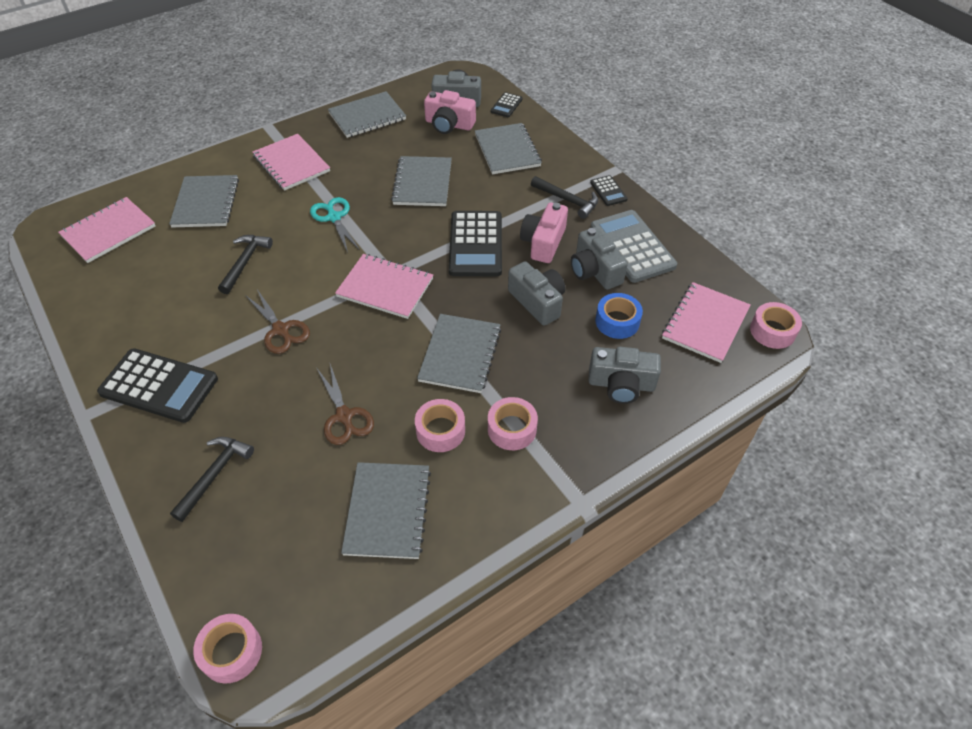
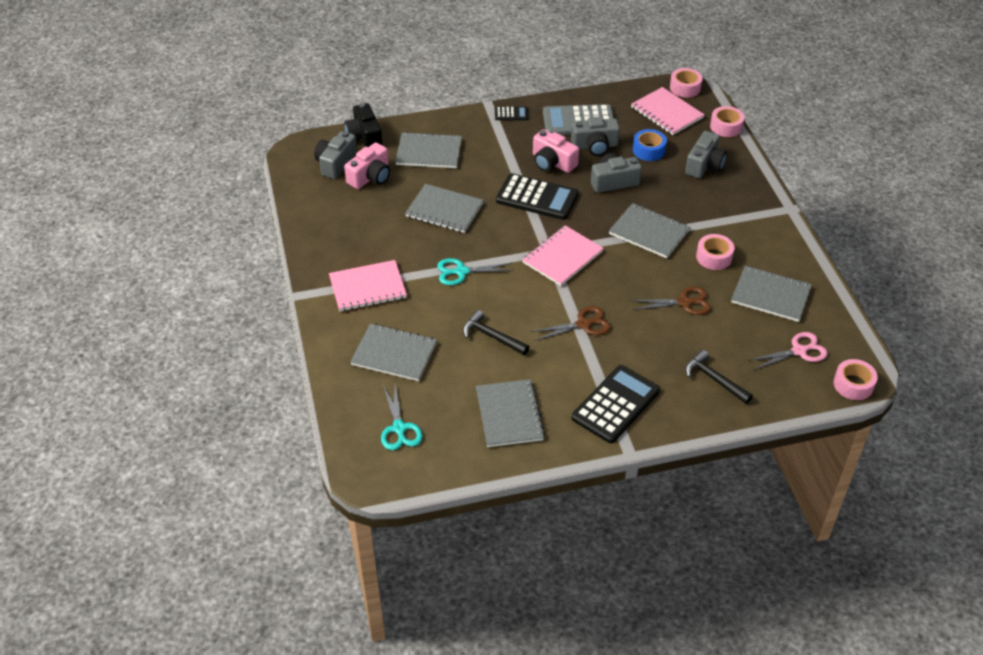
camera: 70 degrees left, 5 degrees down
(109, 231) = (399, 428): pink notebook -> turquoise scissors
(286, 566) = (799, 351): none -> pink scissors
(367, 116) = (324, 225): grey notebook -> grey notebook (509, 414)
(506, 105) = (364, 137): black calculator -> black camera
(512, 429) = (724, 223): pink tape -> pink tape (726, 127)
(567, 200) = (510, 137): black hammer -> none

